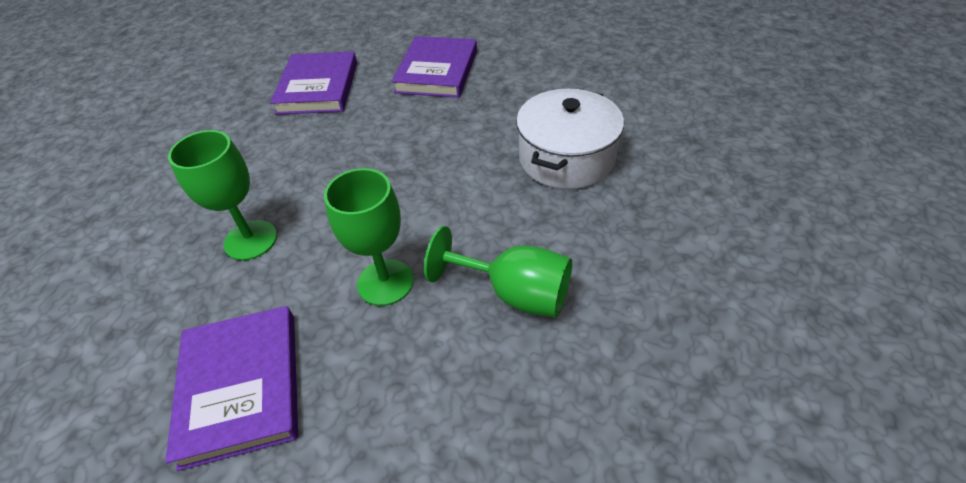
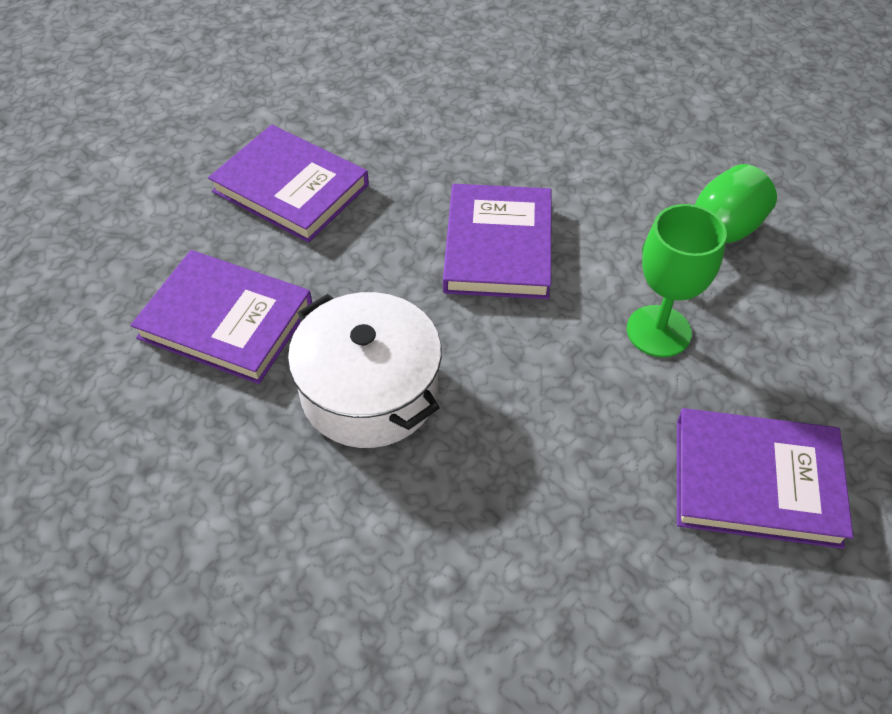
camera: 70 degrees left, 5 degrees up
(251, 240) = (530, 447): green goblet -> none
(433, 170) = (498, 246): none -> purple book
(566, 158) = (542, 139): white pot -> white pot (369, 391)

